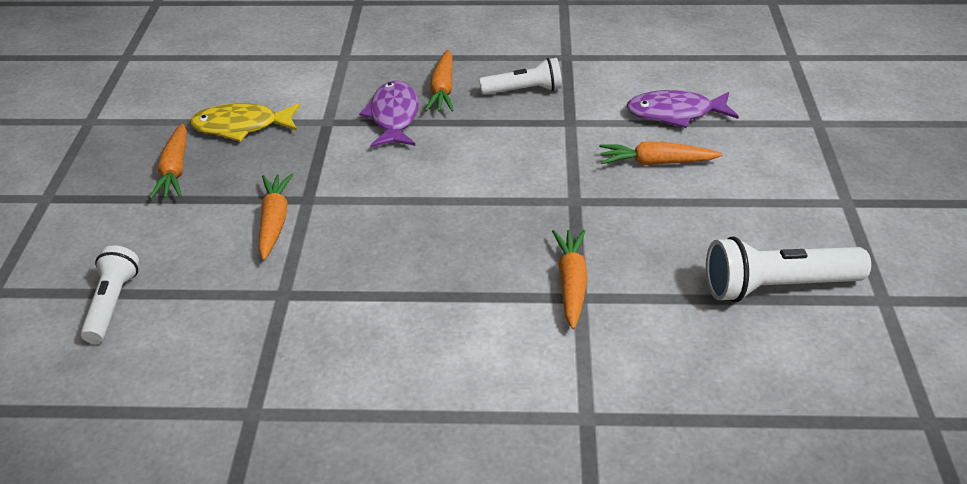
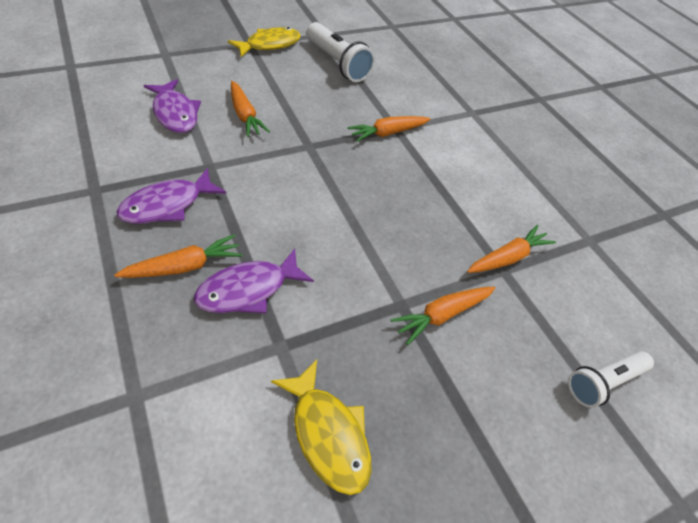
camera: 125 degrees left, 10 degrees up
(175, 170) = (434, 456): orange carrot -> orange carrot (507, 257)
(524, 90) = (167, 205): white flashlight -> purple fish
(842, 223) = (270, 45): none -> yellow fish

